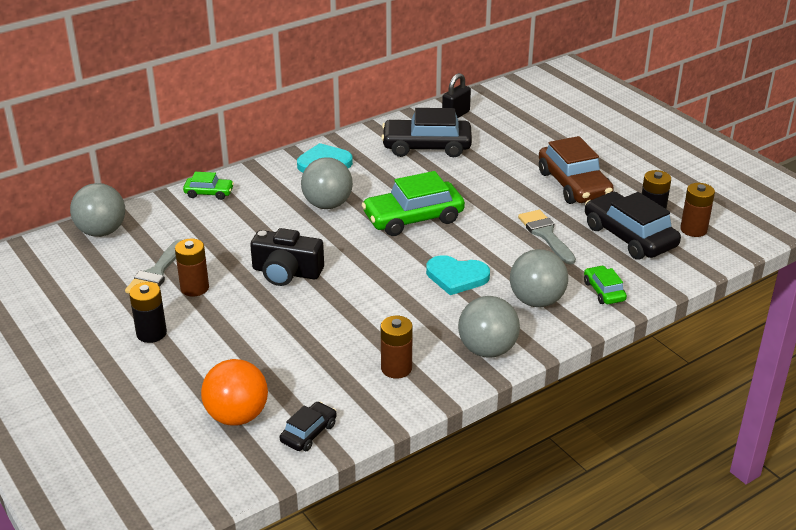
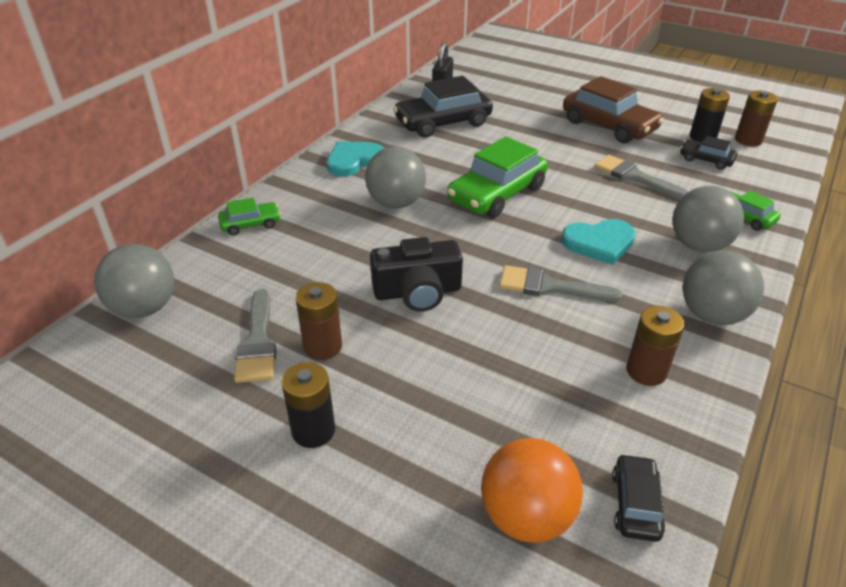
camera: 25 degrees left, 5 degrees up
(384, 296) = (549, 287): none -> grey brush
(629, 236) = (706, 160): black car -> black car, size x0.51

